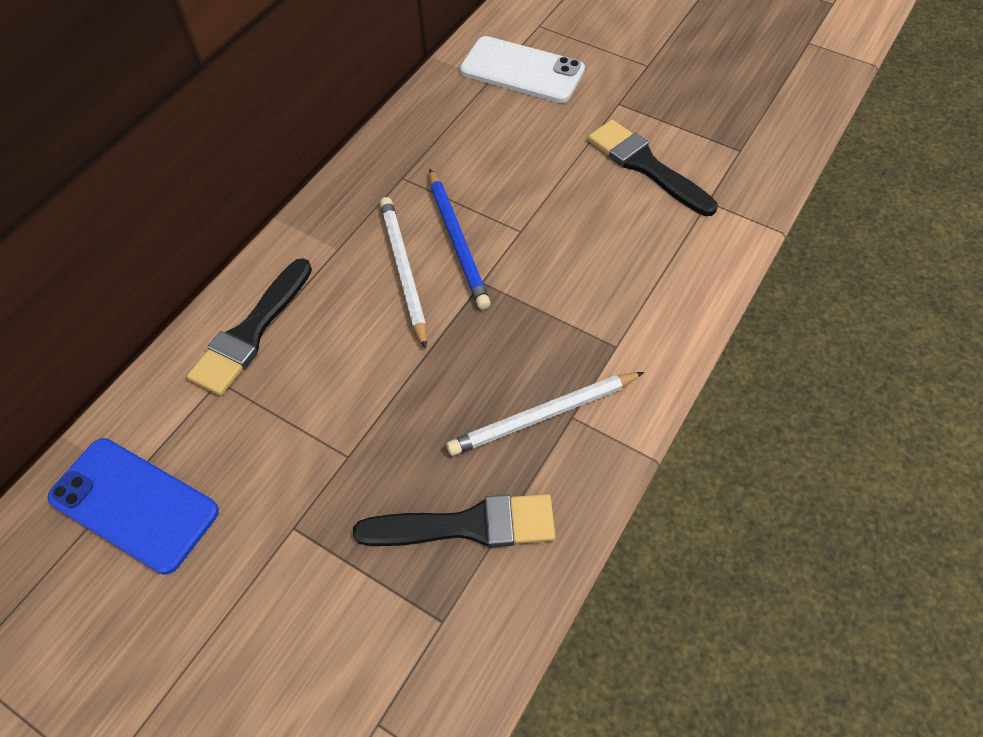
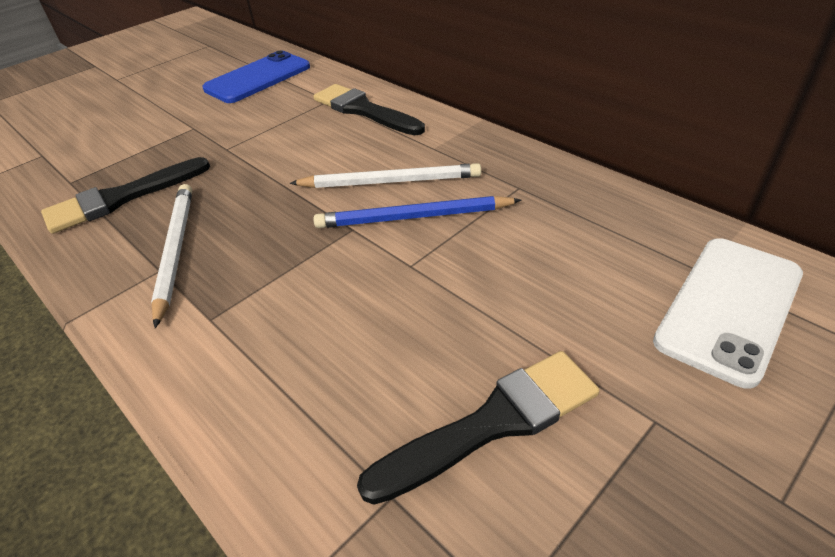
camera: 105 degrees right, 15 degrees down
(467, 525) = (122, 198): black brush -> black brush turned 45 degrees clockwise

